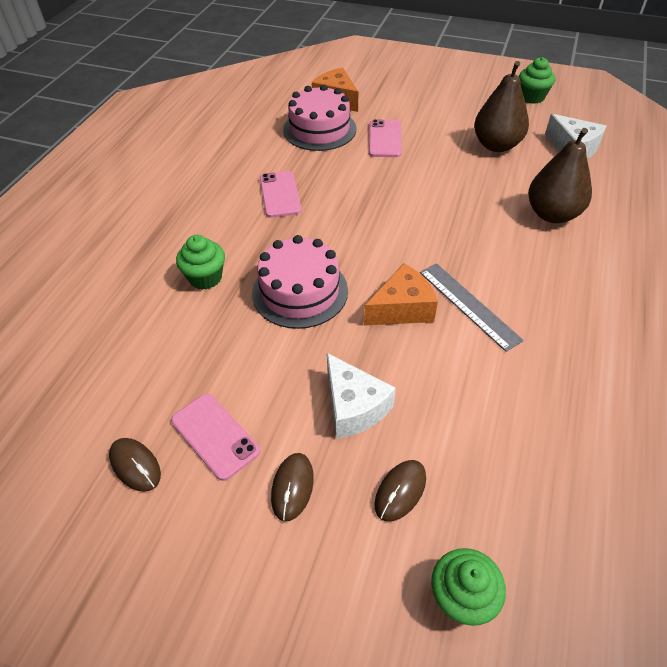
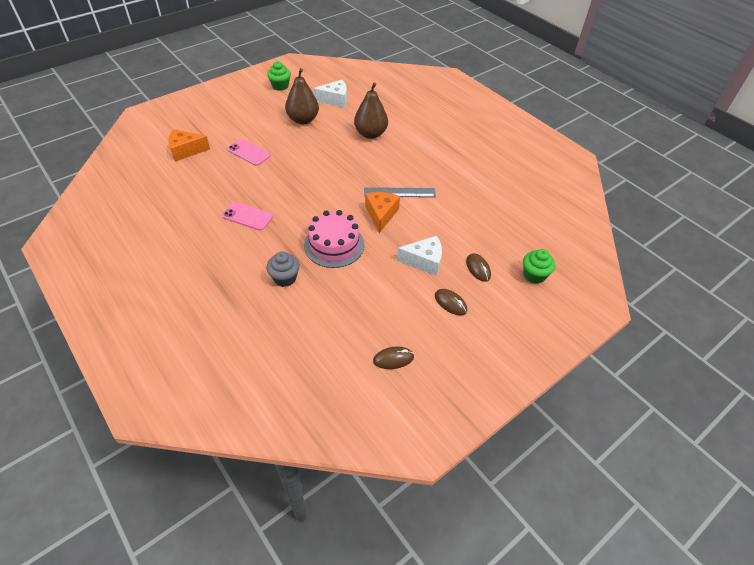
camera: 60 degrees left, 0 degrees up
(205, 278) = (285, 278): green cupcake -> grey cupcake
(215, 436) = (400, 319): pink phone -> none
(319, 129) = (206, 172): pink cake -> none

